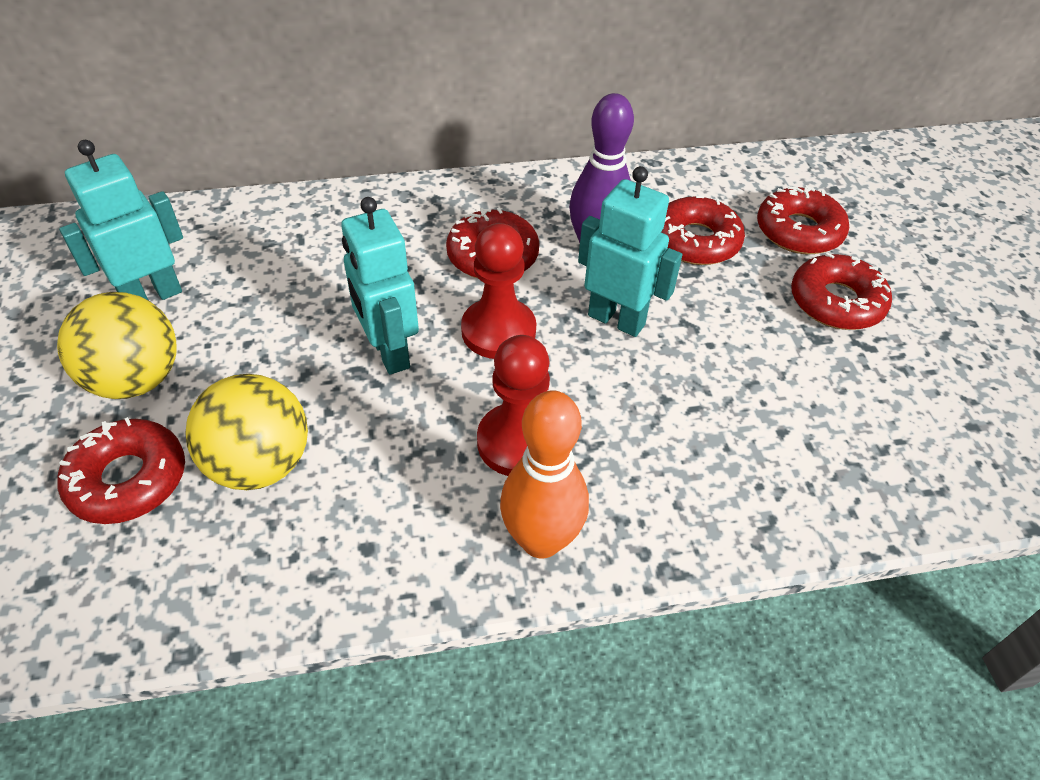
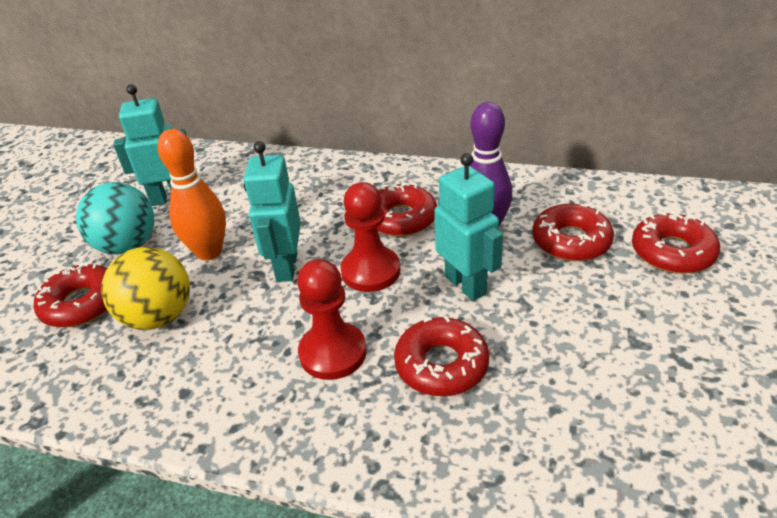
camera: 30 degrees right, 10 degrees down
(136, 380) = (128, 246): yellow ball -> turquoise ball
(541, 540) = (302, 428): orange bowling pin -> orange bowling pin (209, 252)
(836, 302) = (674, 317): red donut -> red donut (441, 365)

